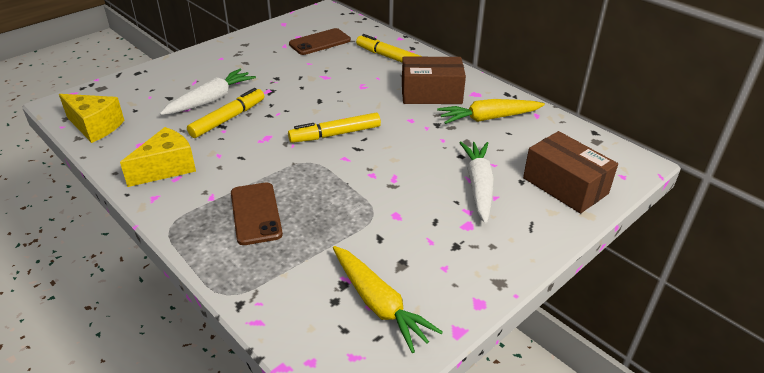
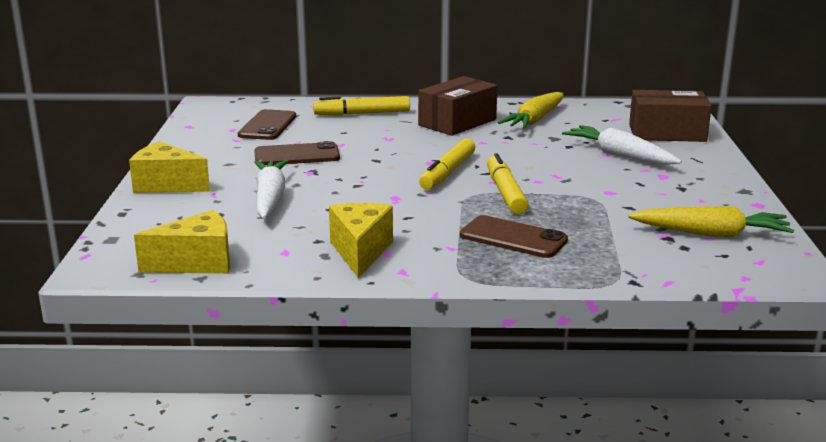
camera: 45 degrees left, 15 degrees down
(190, 63) = (167, 185): none -> yellow cheese
(228, 119) = (325, 202): yellow marker -> yellow marker (505, 192)
(287, 74) = (297, 155): none -> brown phone

